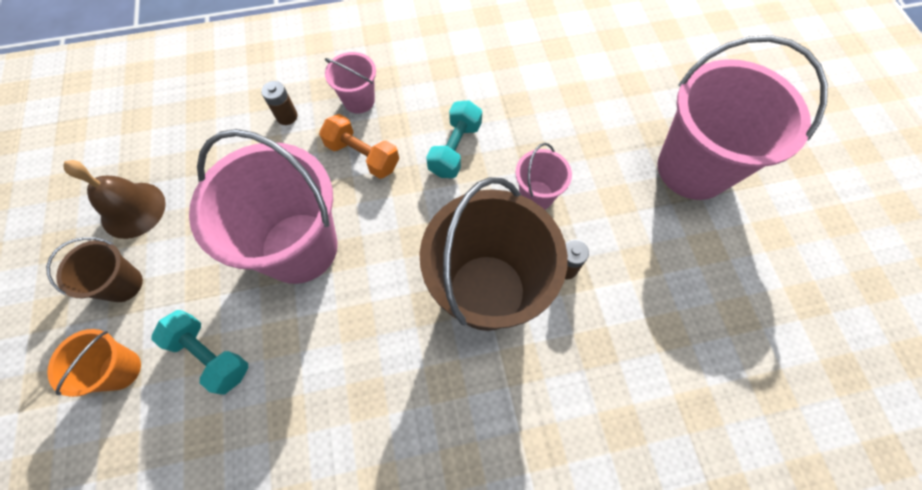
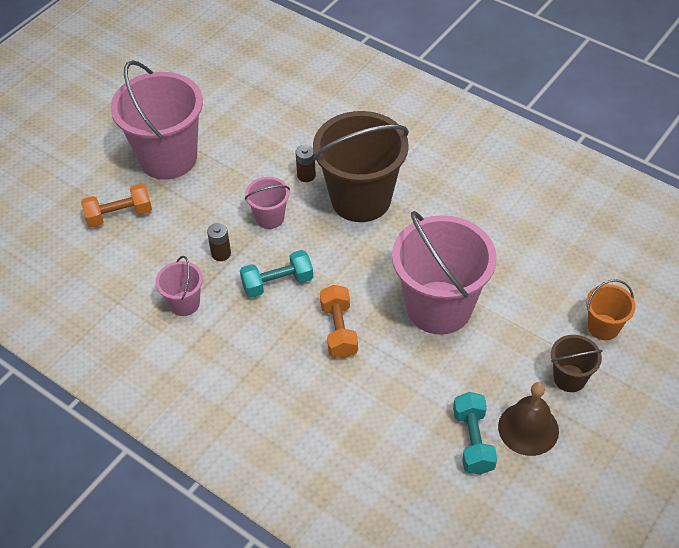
camera: 130 degrees left, 15 degrees down
(211, 355) = (543, 292): turquoise dumbbell -> turquoise dumbbell (473, 441)
(287, 116) = (357, 407): brown battery -> brown battery (221, 253)
(359, 100) = (295, 373): pink bucket -> pink bucket (184, 303)
(642, 91) = (119, 215): none -> orange dumbbell

